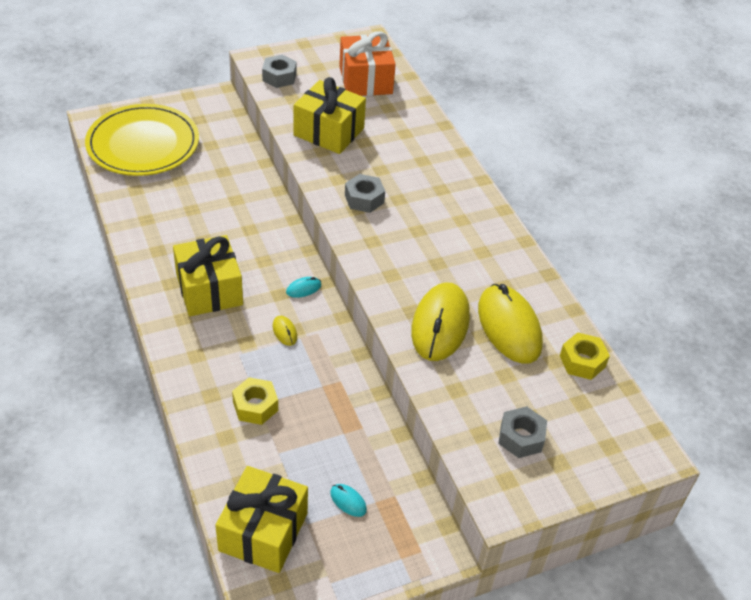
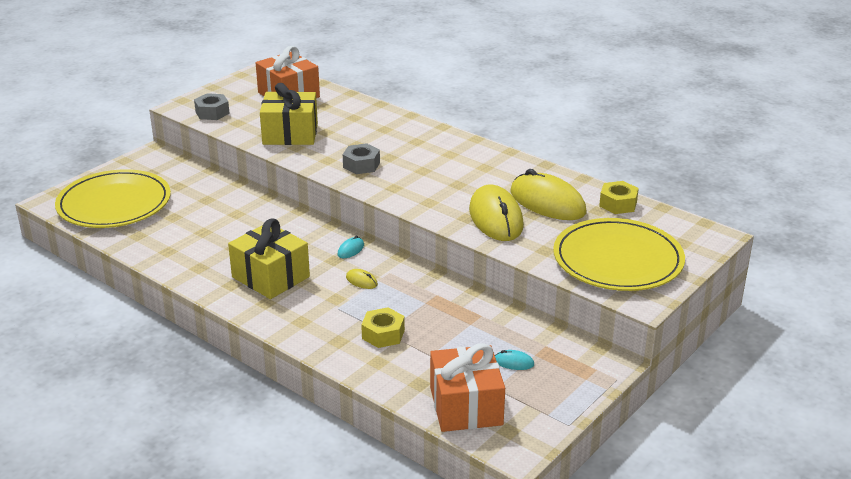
camera: 25 degrees left, 15 degrees down
(263, 532) = (466, 406): yellow gift -> orange gift
(521, 437) = (618, 260): grey nut -> yellow plate

